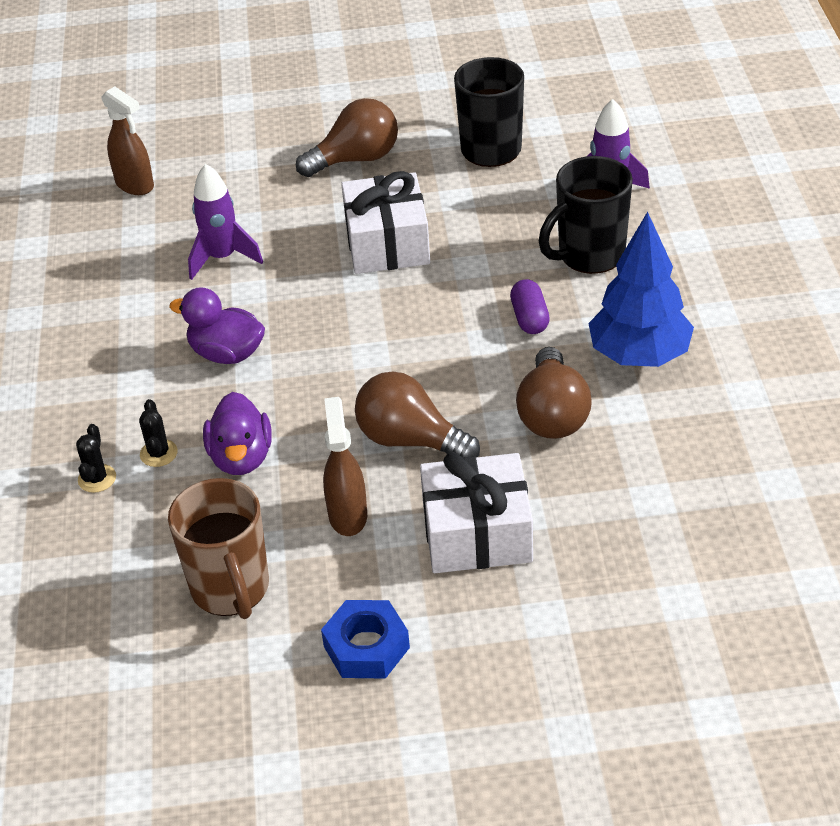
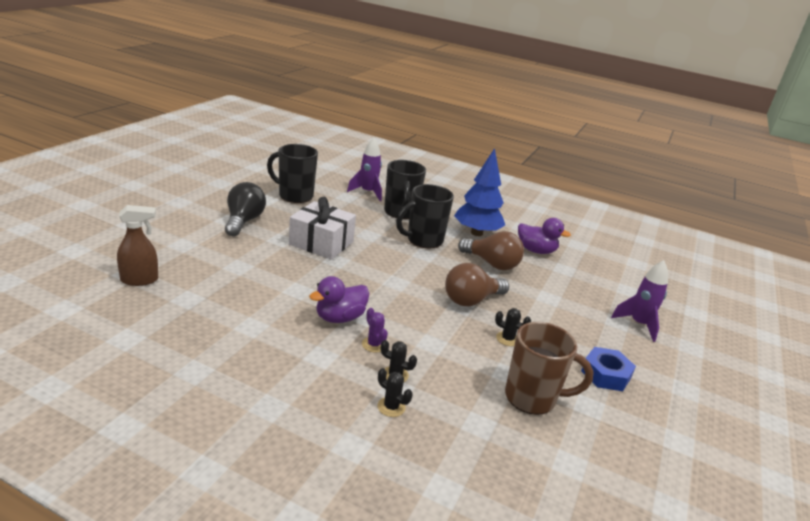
camera: 65 degrees left, 15 degrees down
(201, 407) = (374, 344): none -> purple cactus
(222, 258) = (257, 284): purple rocket -> purple rocket (638, 324)
(241, 457) = (430, 350): purple duck -> purple duck (536, 251)
(348, 515) = (507, 339): brown spray bottle -> black cactus
(356, 159) = (243, 221): brown light bulb -> black light bulb
(477, 533) = (551, 313): white gift -> none
(529, 318) = (423, 240): purple capsule -> black mug

